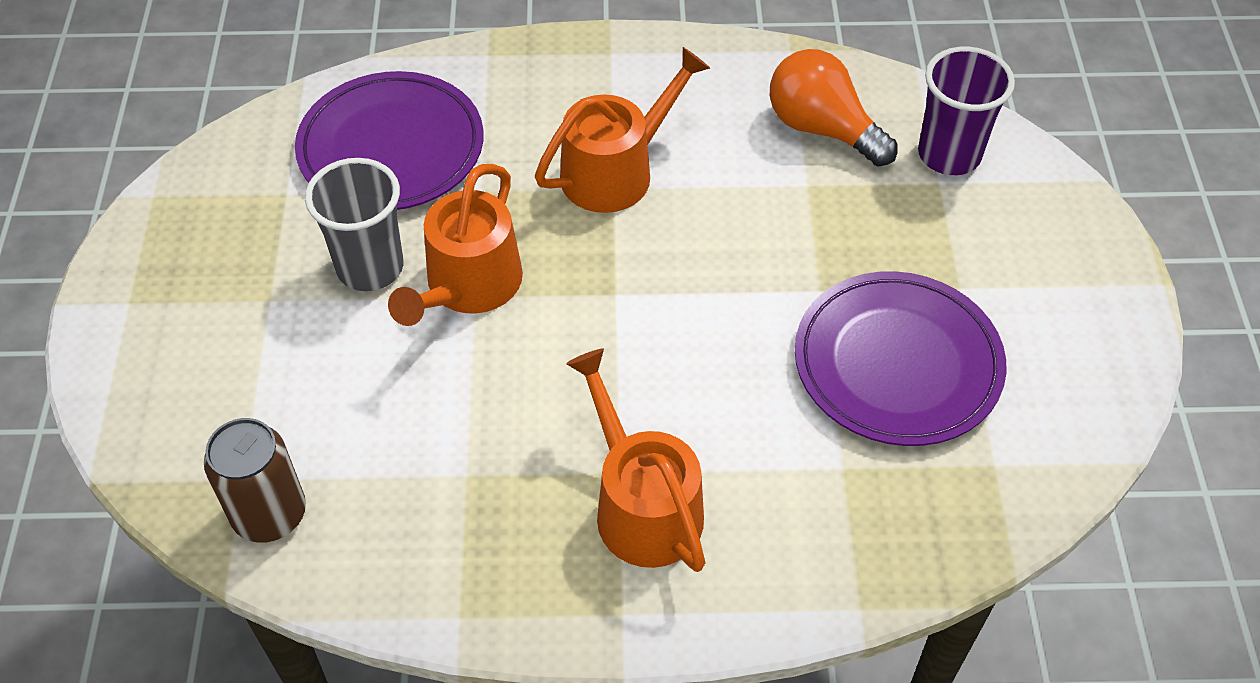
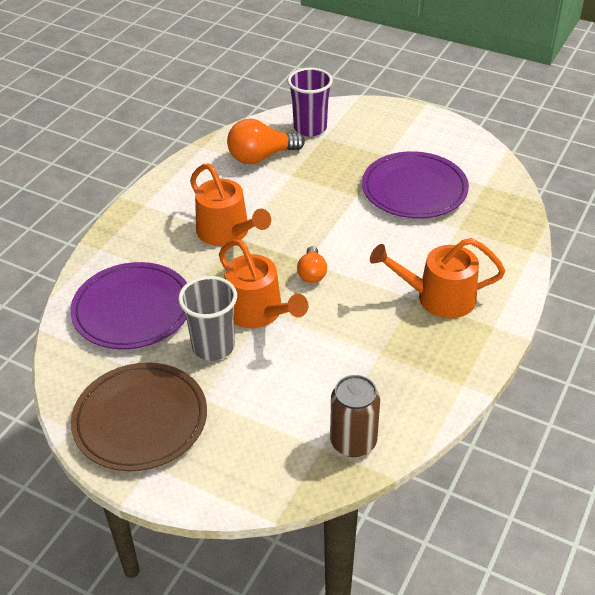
camera: 60 degrees left, 10 degrees down
(198, 255) = (140, 420): none -> brown plate
(592, 313) = (312, 273): none -> orange light bulb
(616, 171) = (227, 232): orange watering can -> orange watering can turned 150 degrees clockwise

